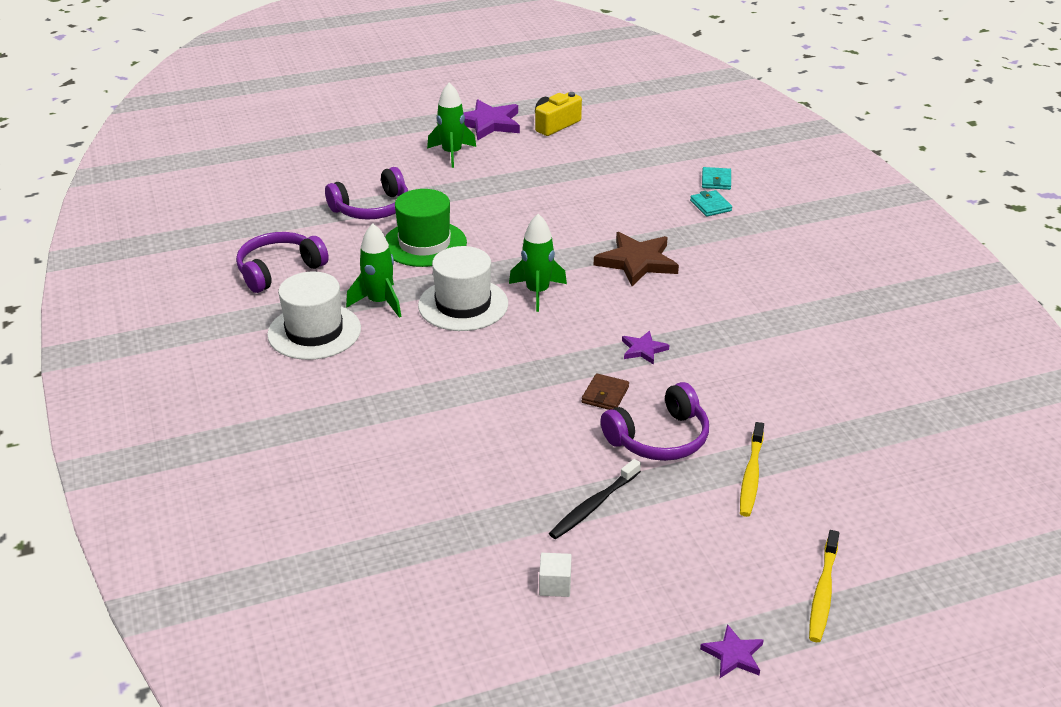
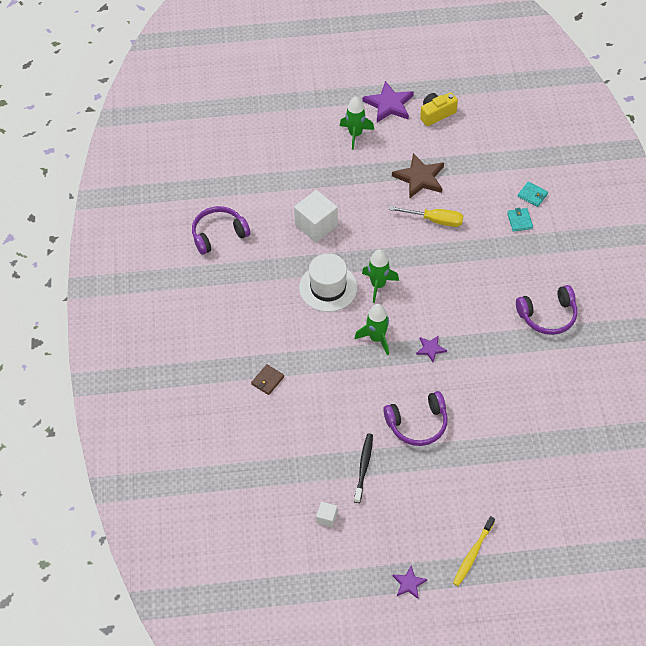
camera: 15 degrees right, 20 degrees up
(314, 332) = (231, 295): white hat -> none
(372, 208) = (289, 183): purple headphones -> purple headphones (548, 316)
(379, 302) = (276, 276): green rocket -> green rocket (376, 338)
(424, 244) = (316, 225): green hat -> white cube
(593, 505) = (364, 467): black toothbrush -> black toothbrush turned 135 degrees clockwise
(594, 219) = (435, 220): none -> yellow screwdriver
(605, 395) = (395, 382): brown wallet -> brown wallet (267, 380)
(637, 262) = (451, 268): brown star -> brown star (420, 178)
(716, 181) = (532, 195): turquoise wallet -> turquoise wallet turned 75 degrees counterclockwise
(751, 475) = (462, 463): yellow toothbrush -> none

